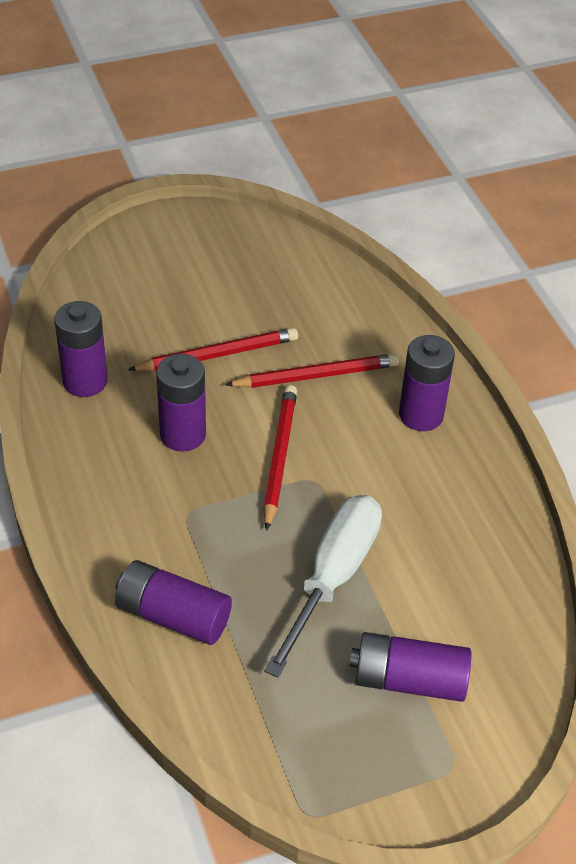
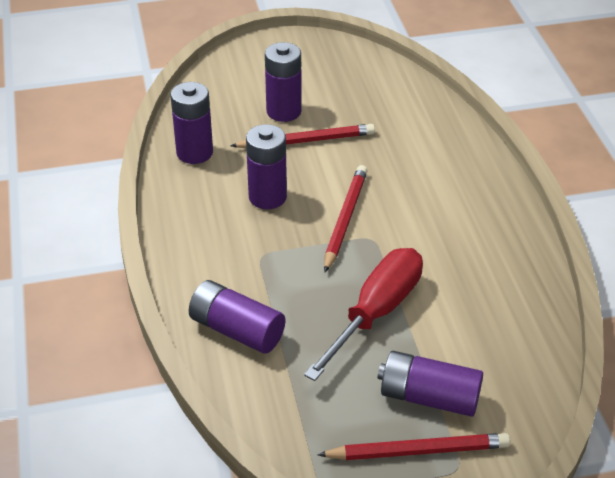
camera: 10 degrees right, 5 degrees down
(316, 375) = (386, 161): red pencil -> red pencil (418, 451)
(333, 577) = (376, 313): white screwdriver -> red screwdriver
(421, 415) = (470, 197): purple battery -> purple battery (284, 111)

